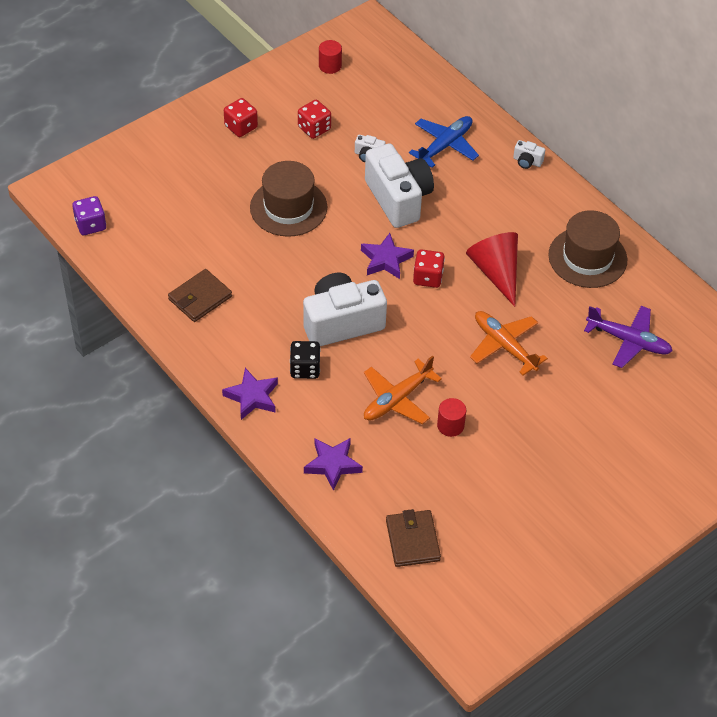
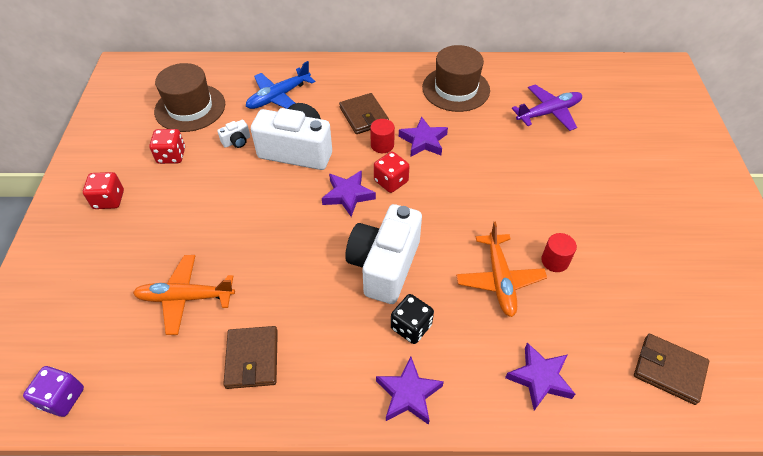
camera: 50 degrees left, 0 degrees up
(288, 207) = (227, 223): brown hat -> brown hat (190, 108)
(330, 66) = (127, 109): red cylinder -> red cylinder (382, 145)
(445, 146) = (279, 96): blue plane -> blue plane turned 120 degrees counterclockwise
(482, 215) = (364, 116): none -> brown wallet
(496, 272) = (423, 141): red cone -> purple star
(504, 346) = (499, 178): orange plane -> orange plane (185, 298)
(527, 161) = (341, 67): white camera -> none

